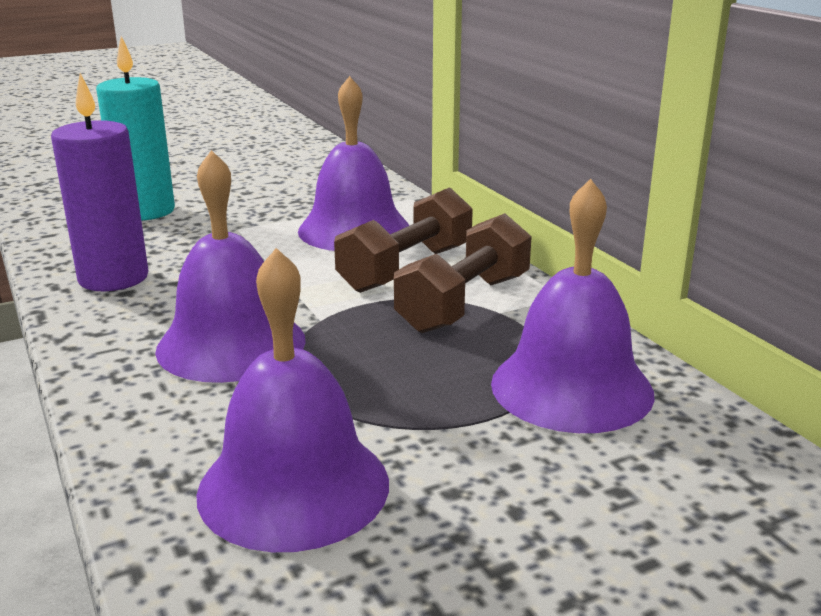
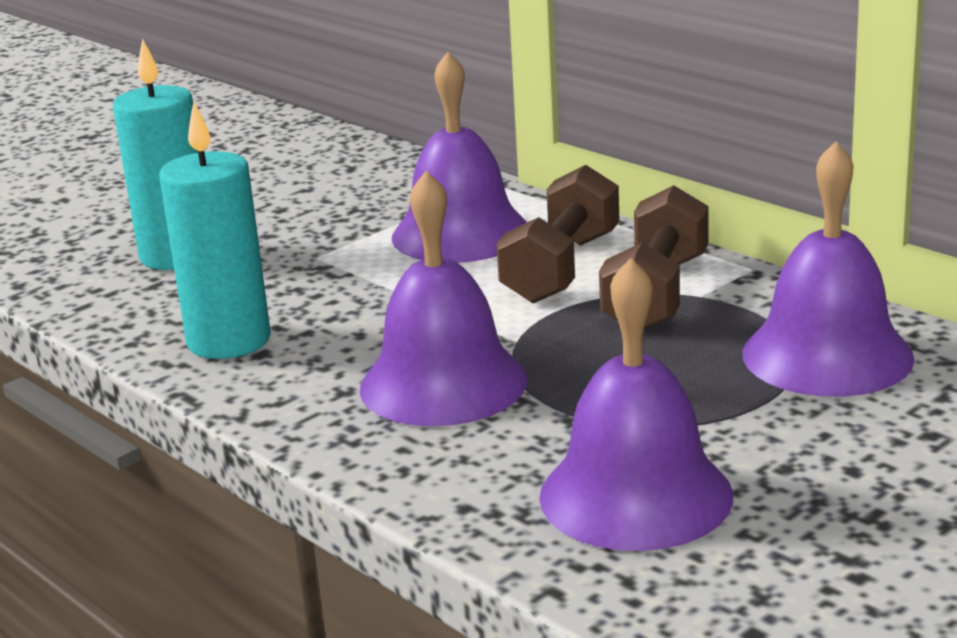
camera: 15 degrees left, 0 degrees up
(113, 278) = (229, 341): purple candle -> turquoise candle

